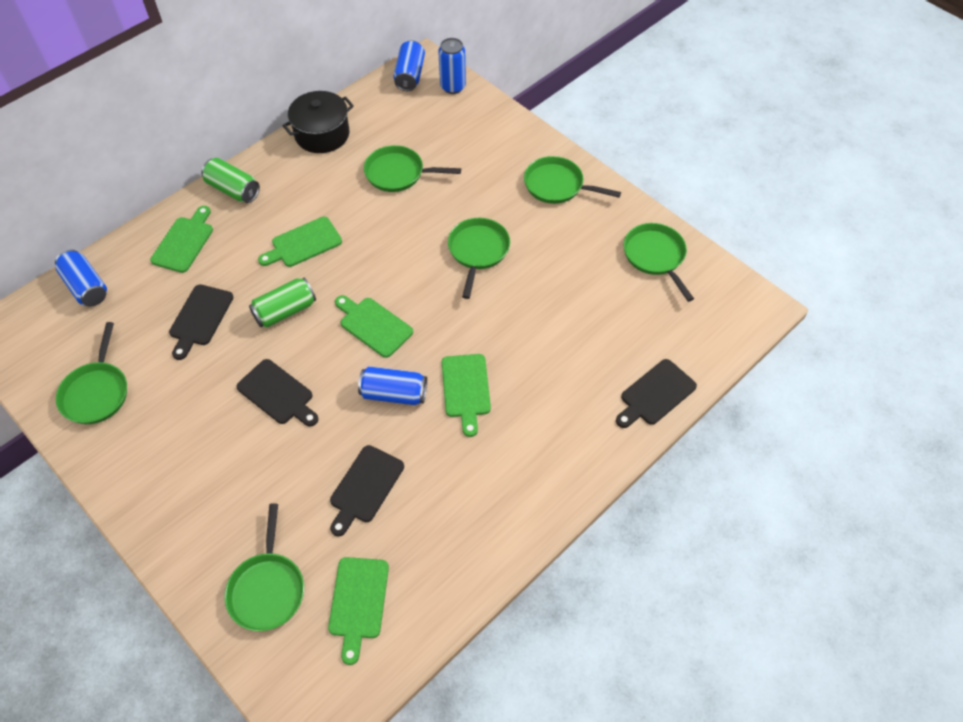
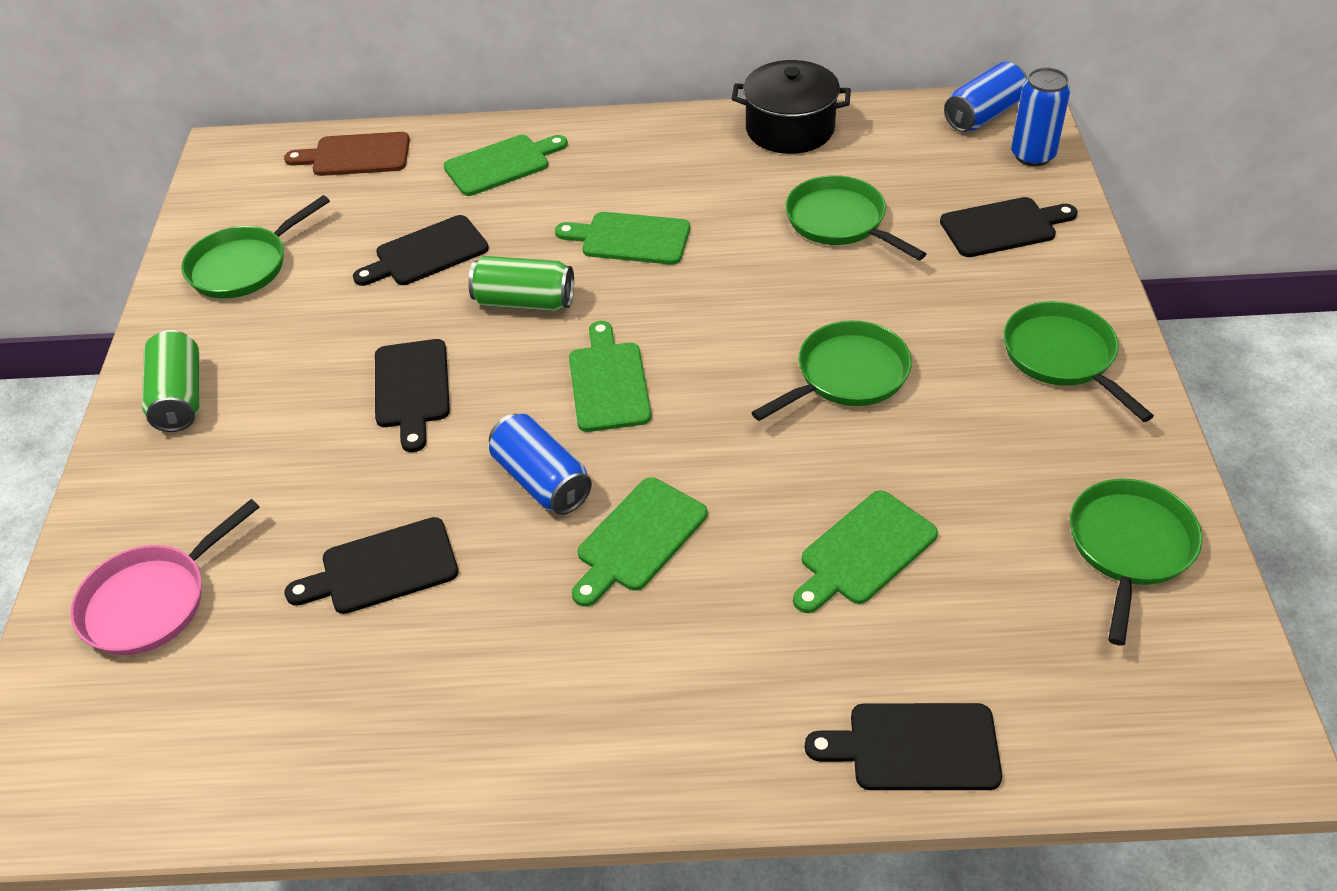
camera: 45 degrees right, 10 degrees down
(86, 287) = (356, 155): blue can -> brown cutting board
(233, 190) = (616, 137): green can -> green can (179, 397)
(267, 589) = (152, 601): green pan -> pink pan
(358, 602) = (219, 701): green cutting board -> green cutting board (864, 552)
(474, 133) = (1003, 227): none -> black cutting board

